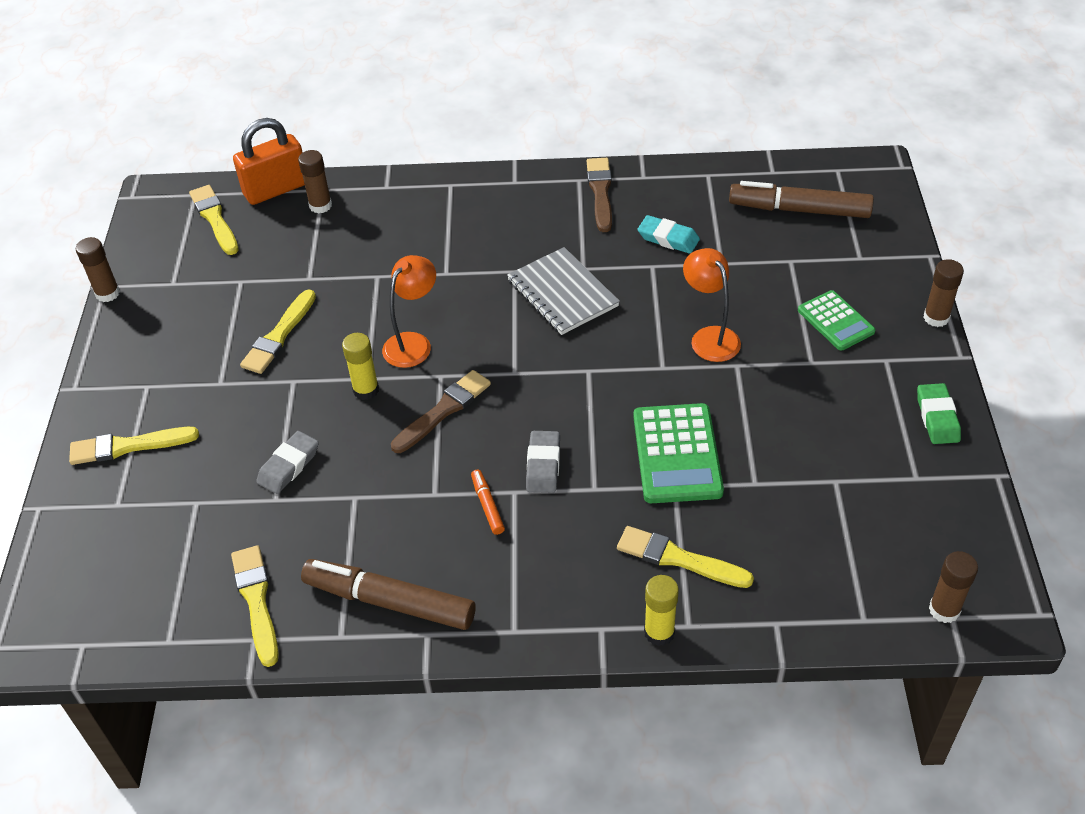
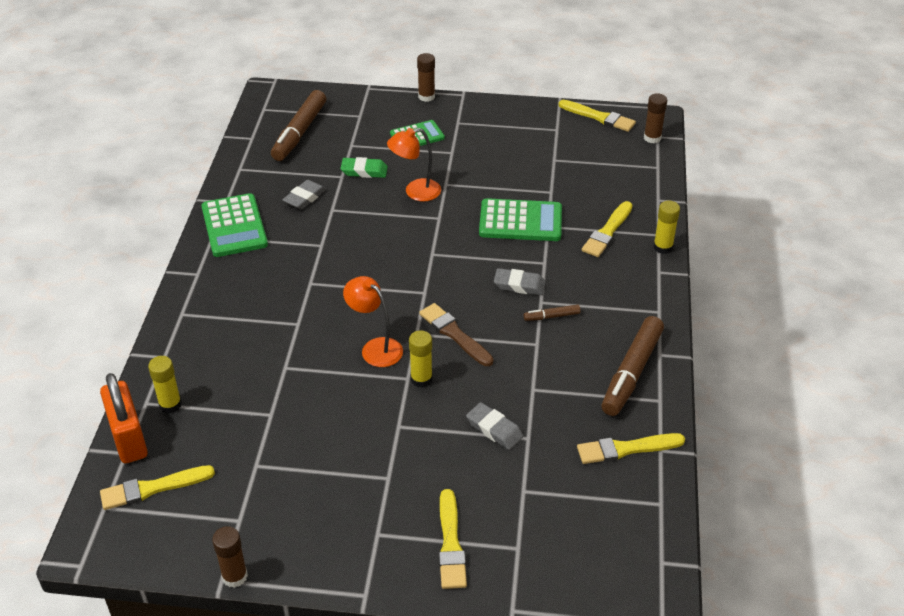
camera: 85 degrees left, 5 degrees down
(279, 335) = (340, 436): yellow brush -> yellow brush (599, 117)
(320, 206) = (170, 404): brown glue stick -> yellow glue stick
(487, 505) = (551, 316): orange marker -> brown marker
(562, 293) = (346, 259): grey notebook -> none
(600, 192) = (234, 226): brown brush -> green calculator
(668, 238) = (304, 198): turquoise eraser -> grey eraser
(937, 417) = (511, 112): green eraser -> green eraser (364, 171)

